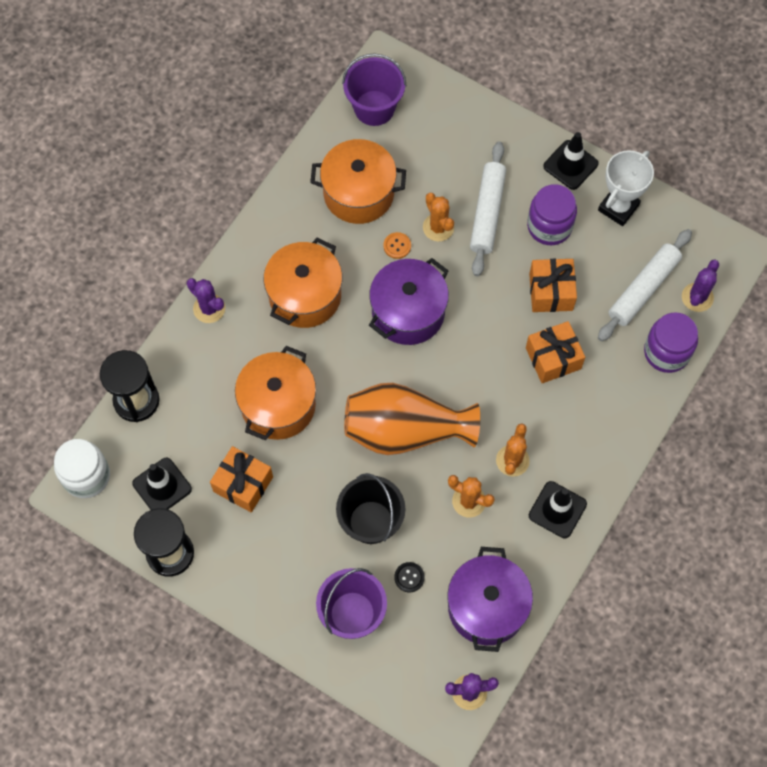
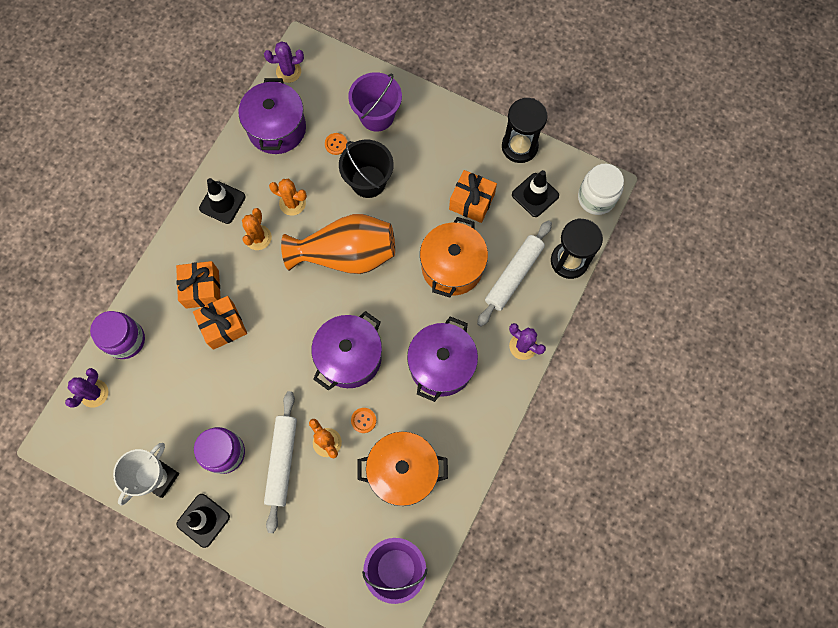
camera: 175 degrees right, 5 degrees up
(305, 295) = (441, 365): orange pot -> purple pot
(409, 577) = (336, 144): black button -> orange button
(551, 292) = (224, 387): orange gift -> orange gift (202, 289)
(643, 289) = (141, 397): white rolling pin -> white rolling pin (513, 275)

